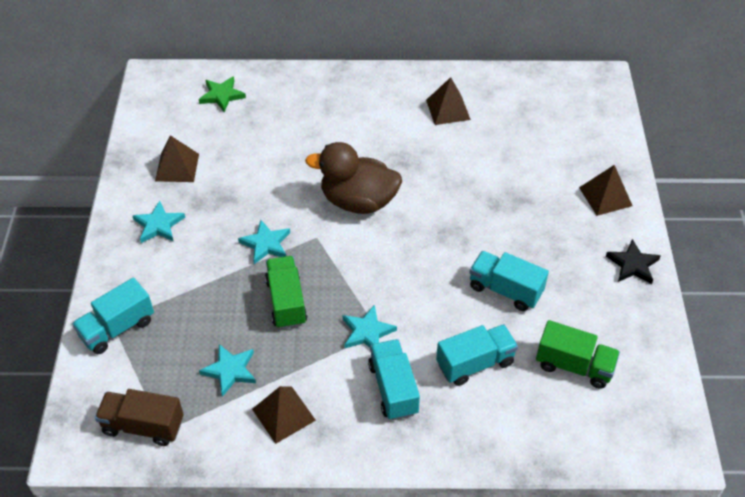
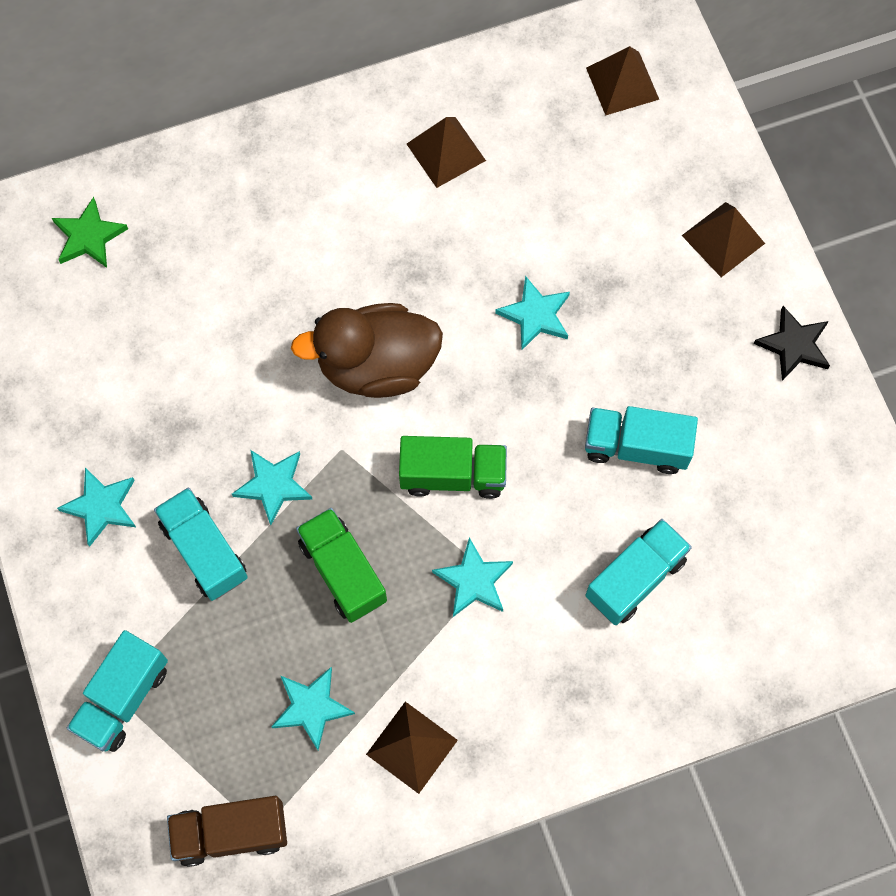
camera: 20 degrees left, 20 degrees up
(177, 167) = (81, 394): brown pyramid -> brown pyramid (622, 83)
(393, 389) = (541, 656): turquoise truck -> turquoise truck (204, 551)
(468, 203) = (535, 315): none -> turquoise star
(574, 366) = (764, 536): green truck -> green truck (453, 475)

